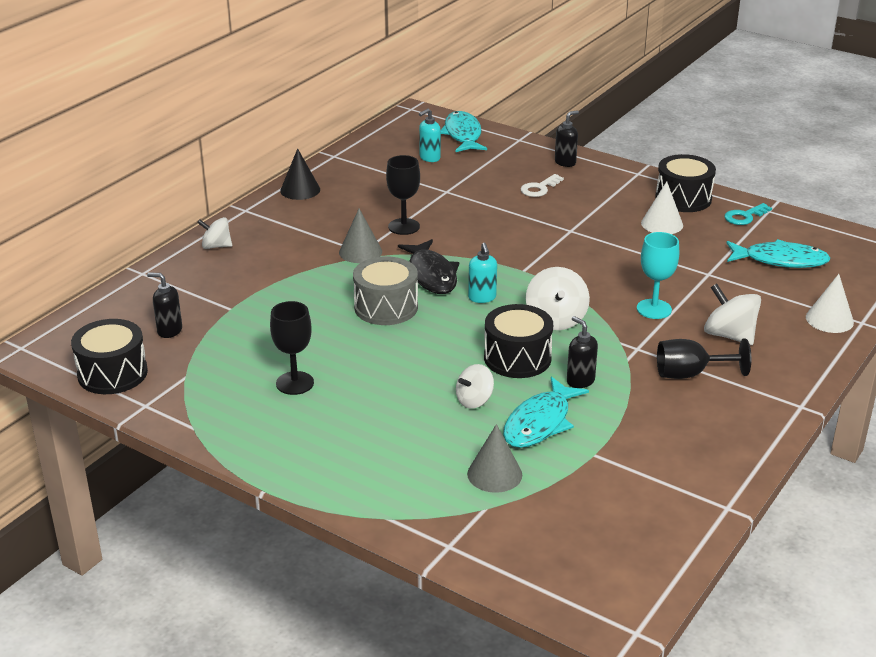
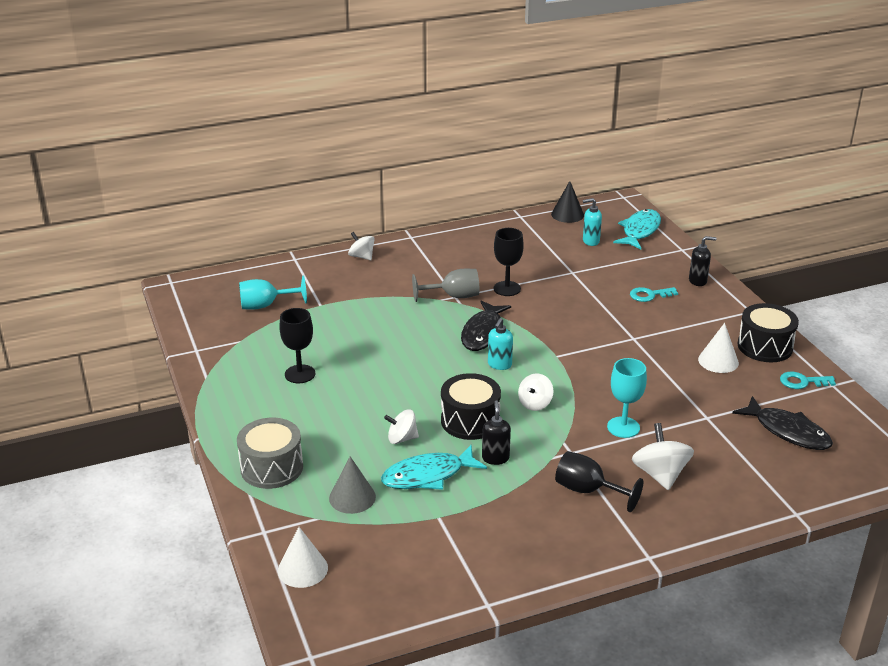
camera: 35 degrees right, 0 degrees up
(112, 373) = (201, 321): black drum -> none
(169, 331) = (266, 305): black soap dispenser -> turquoise goblet
(300, 190) = (465, 234): black cone -> black cone (567, 214)
(360, 252) = (453, 296): grey cone -> grey goblet
(386, 307) = (422, 344): grey drum -> grey drum (272, 467)
(539, 188) = (649, 295): white key -> turquoise key
(556, 319) = (535, 404): white spinning top -> white spinning top, size x0.66
(780, 260) = (787, 431): turquoise fish -> black fish
(829, 319) = (768, 499): white cone -> white cone (302, 569)

